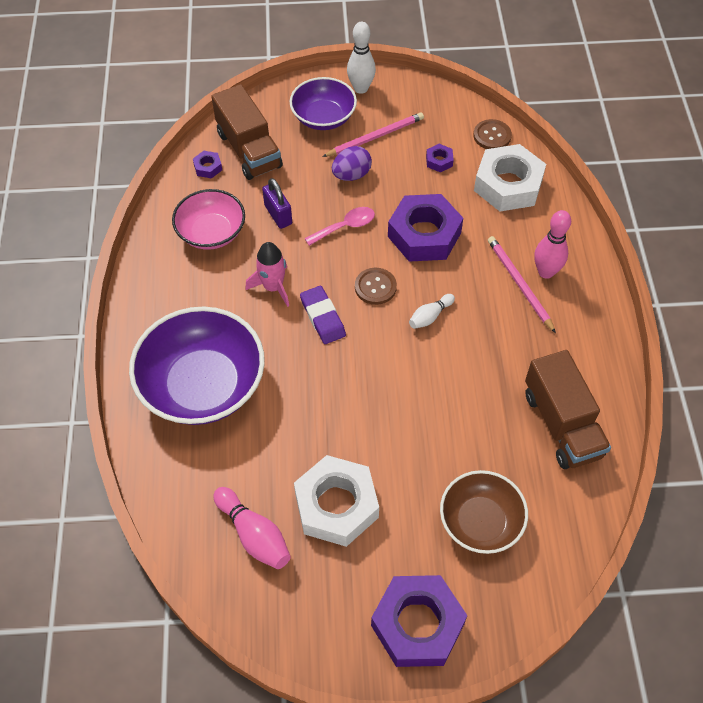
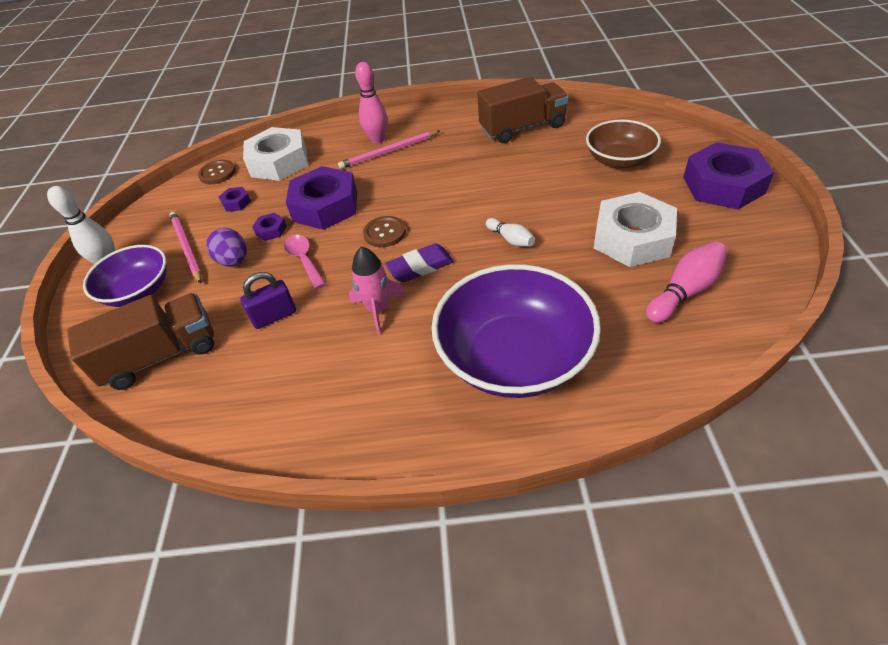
camera: 85 degrees left, 10 degrees down
(208, 167) = (175, 396): purple nut -> purple nut (271, 230)
(211, 232) = (287, 378): pink bowl -> none
(430, 316) = (420, 197): white bowling pin -> white bowling pin (511, 239)

